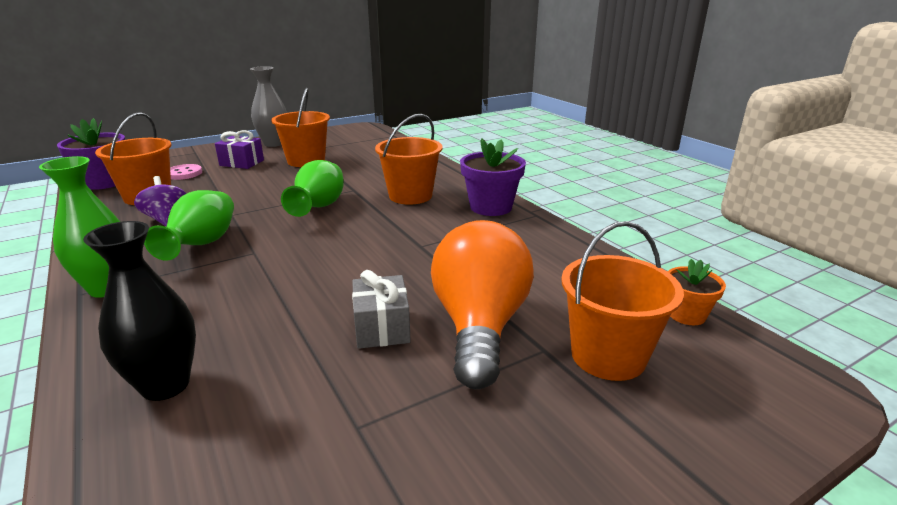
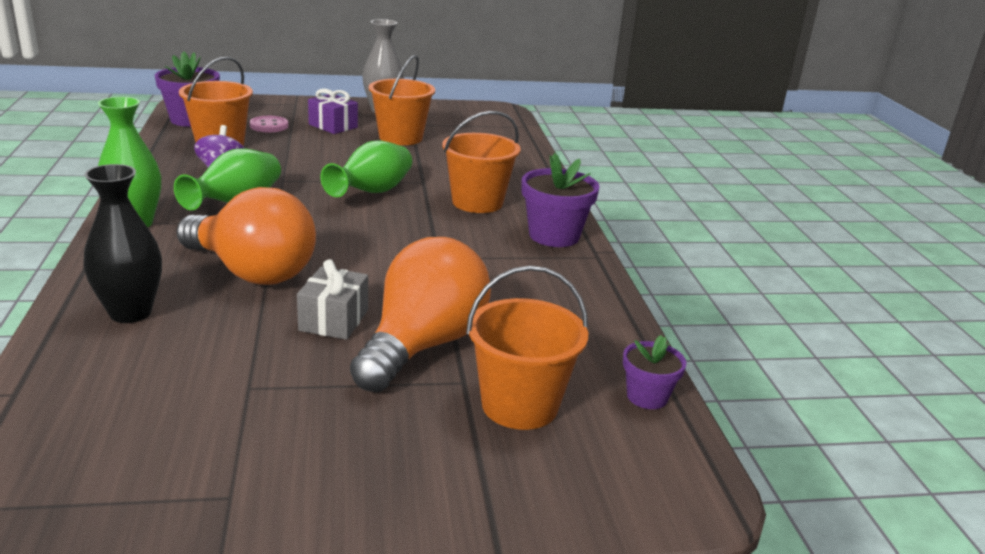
camera: 20 degrees right, 0 degrees up
(266, 304) = (252, 272): none -> orange light bulb
(686, 315) = (647, 396): orange flower pot -> purple flower pot

